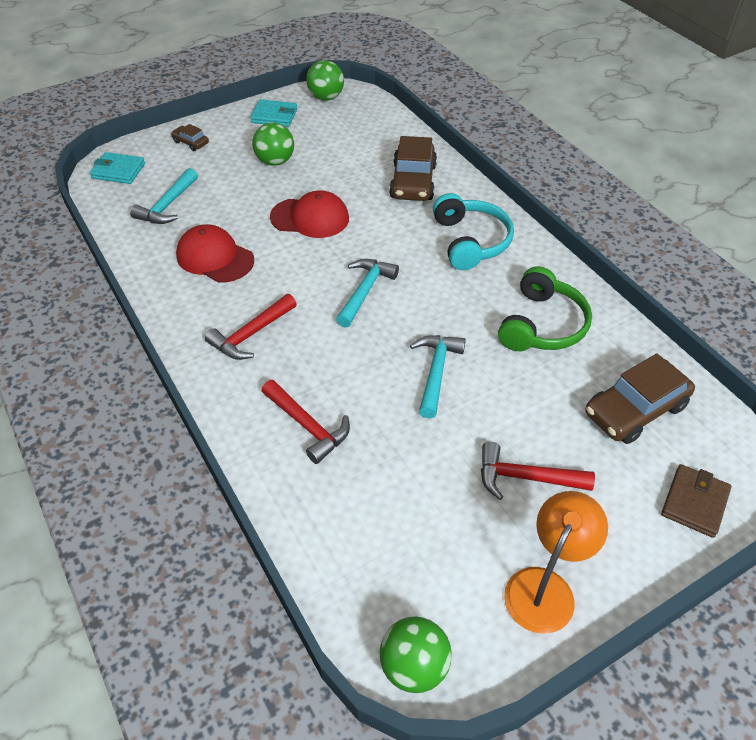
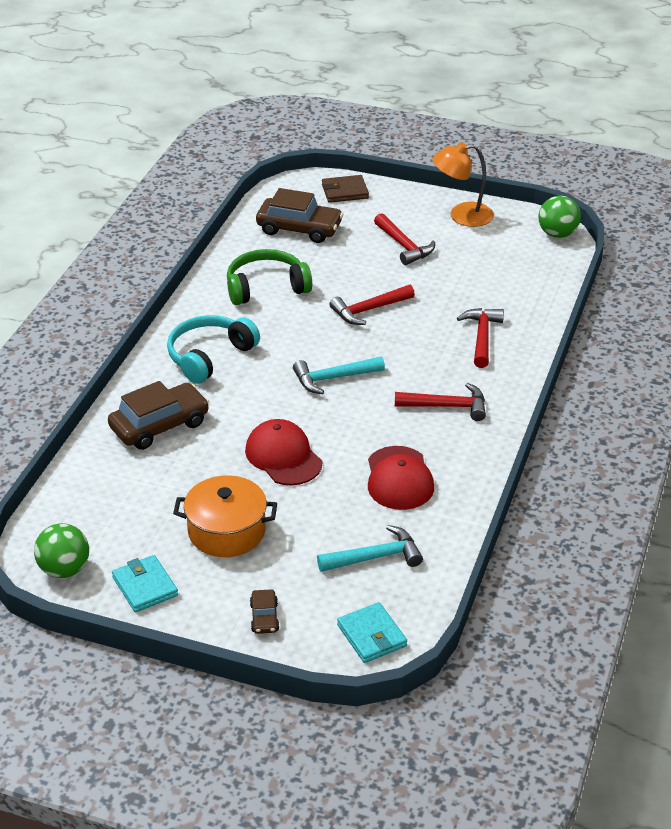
camera: 130 degrees left, 10 degrees down
(275, 161) = (226, 531): green ball -> orange pot
(436, 372) = (368, 310): turquoise hammer -> red hammer

